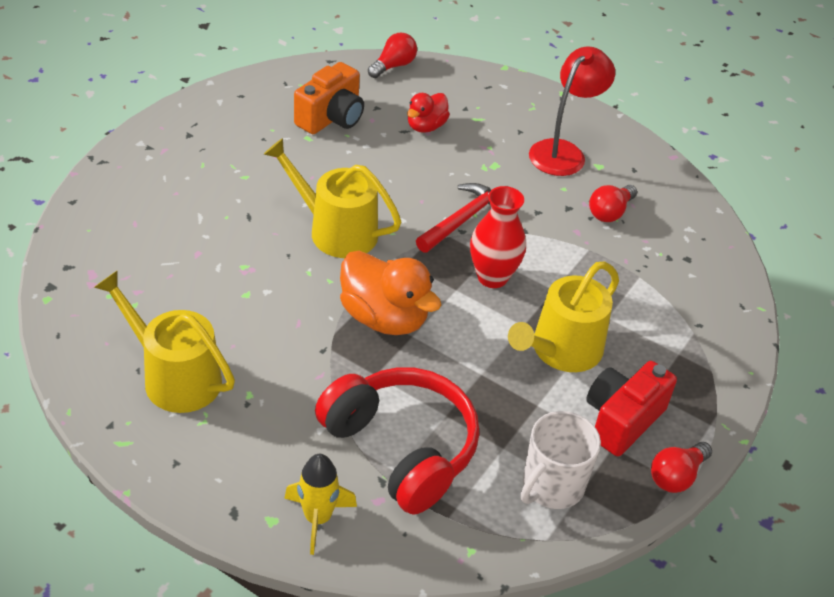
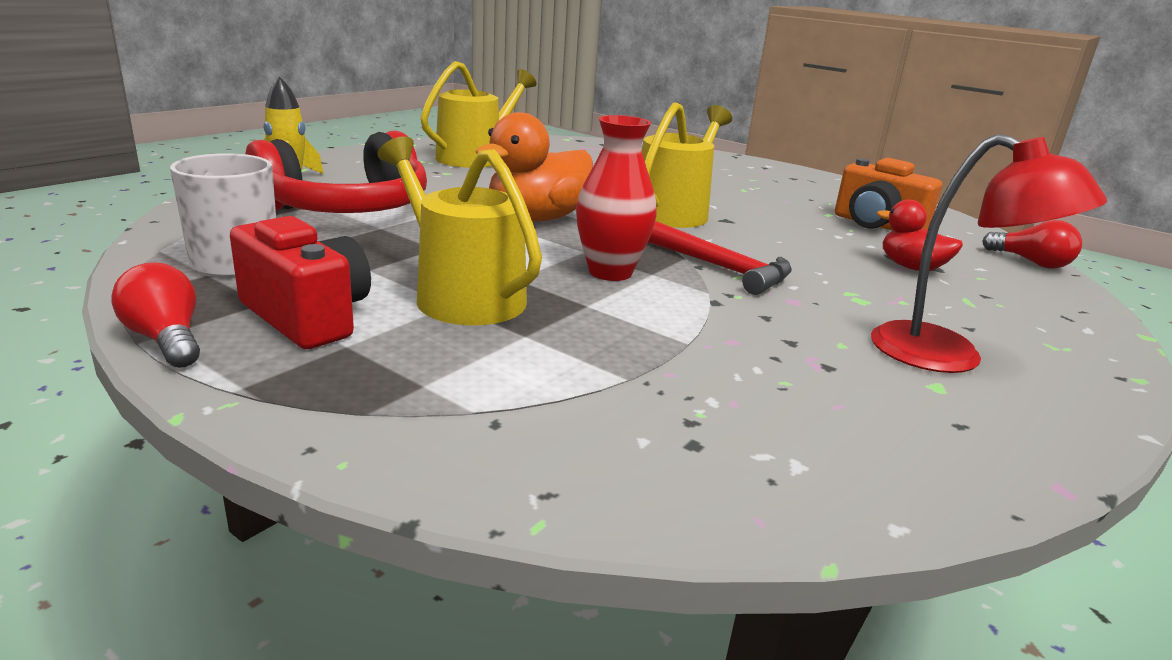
camera: 95 degrees right, 20 degrees down
(610, 212) = (800, 377): red light bulb -> none

